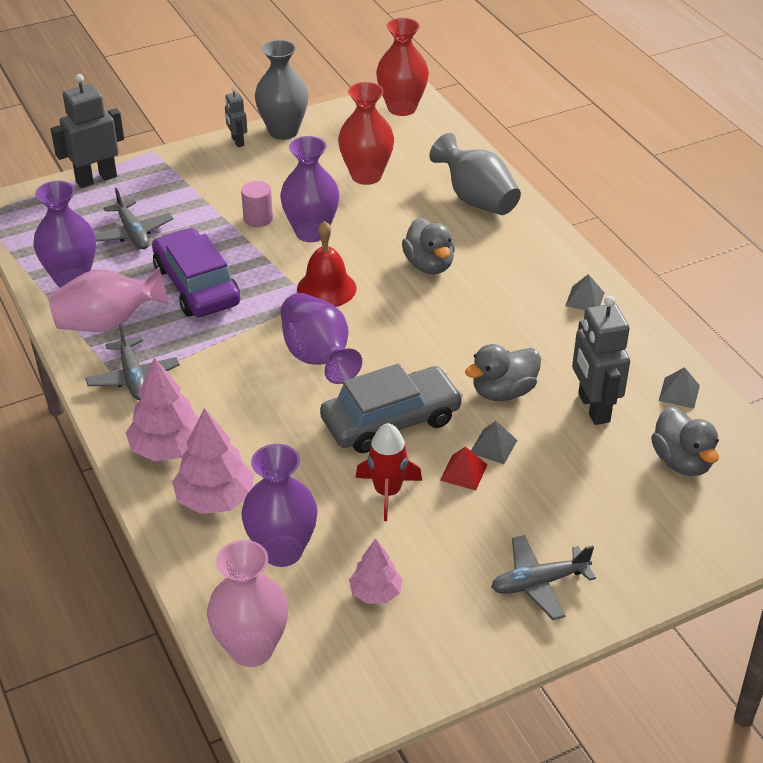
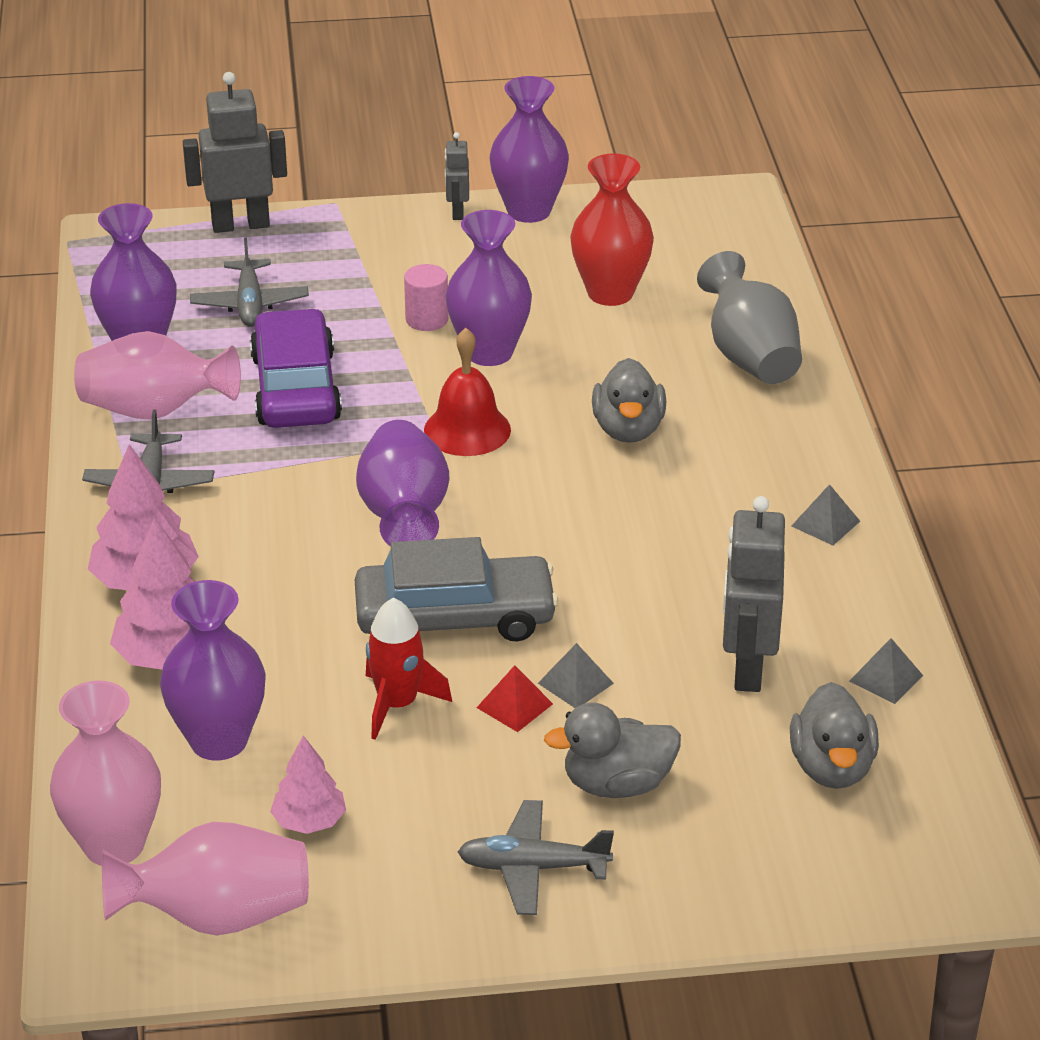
camera: 20 degrees right, 5 degrees down
(283, 131) = (529, 211): grey vase -> purple vase
(352, 680) = (217, 916): none -> pink vase
(402, 108) = (716, 211): red vase -> none
(503, 391) = (632, 617): grey duck -> grey duck (617, 784)

